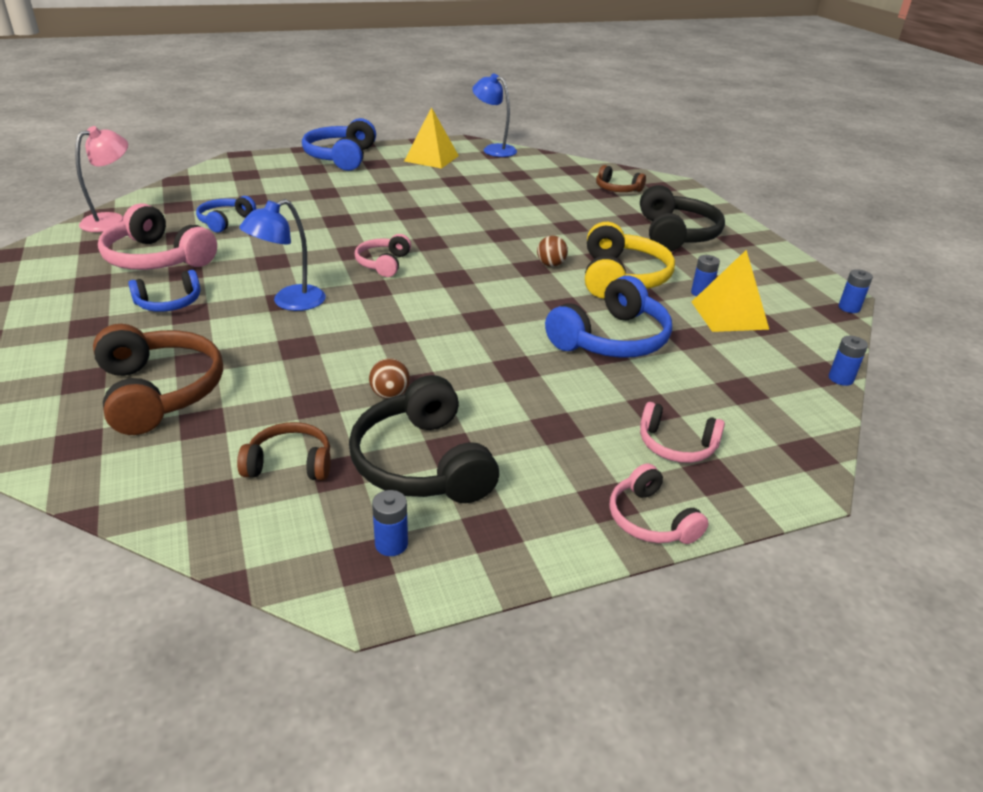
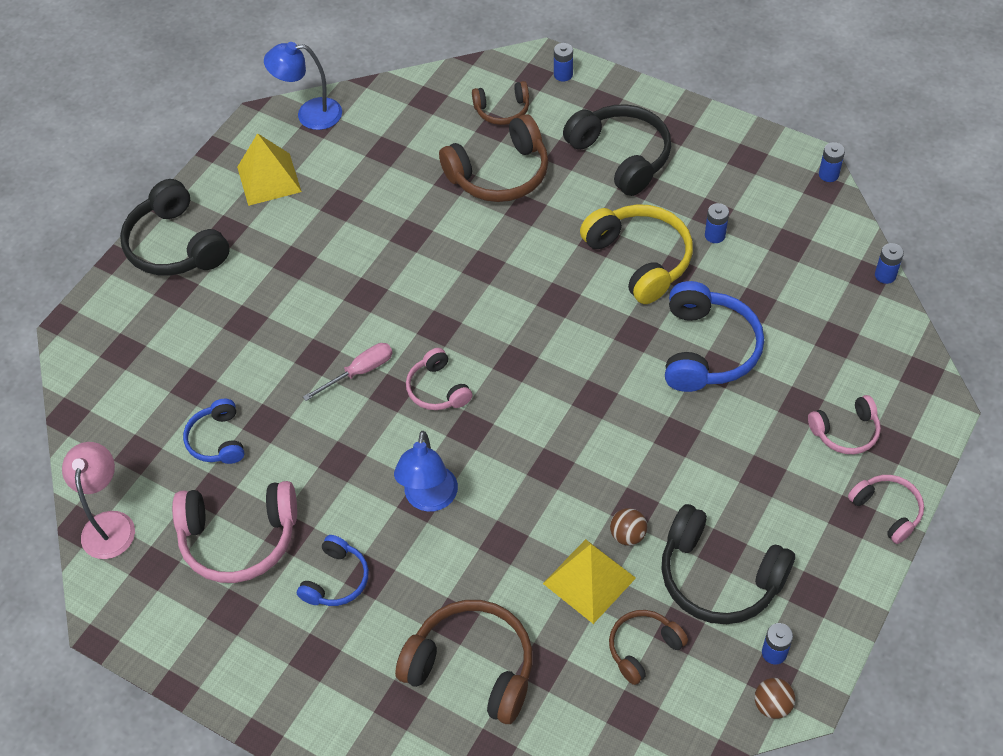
camera: 35 degrees left, 20 degrees up
(341, 157) = (176, 245): blue headphones -> black headphones
(350, 236) = (359, 372): none -> pink screwdriver
(551, 265) = (569, 283): brown ball -> brown ball (772, 705)
(575, 208) = (499, 174): none -> brown headphones
(650, 519) = (887, 511): pink headphones -> pink headphones turned 150 degrees counterclockwise
(682, 193) = (563, 75): none -> blue battery
(729, 315) = (758, 251): yellow pyramid -> yellow pyramid (589, 580)

